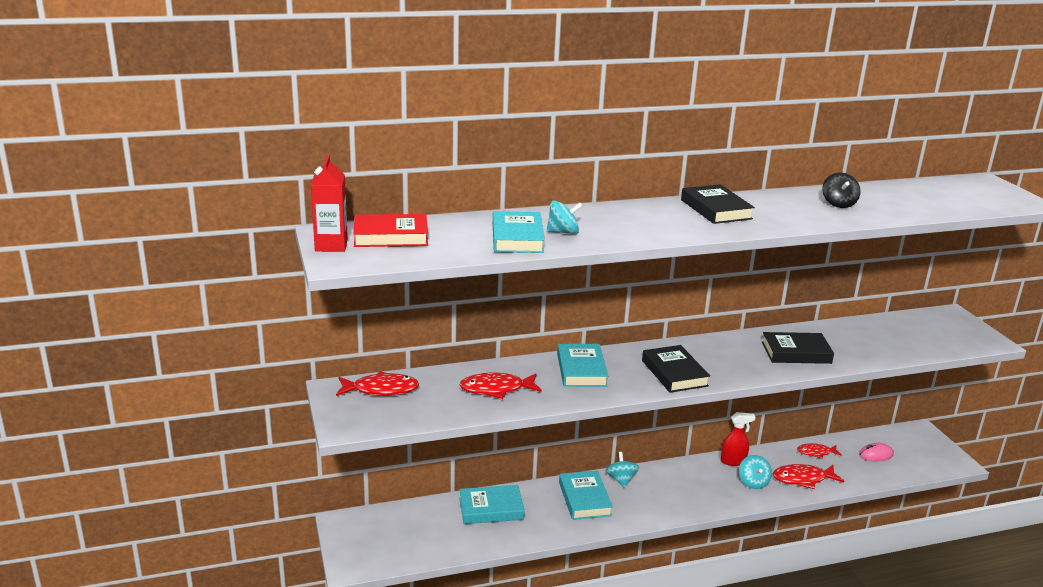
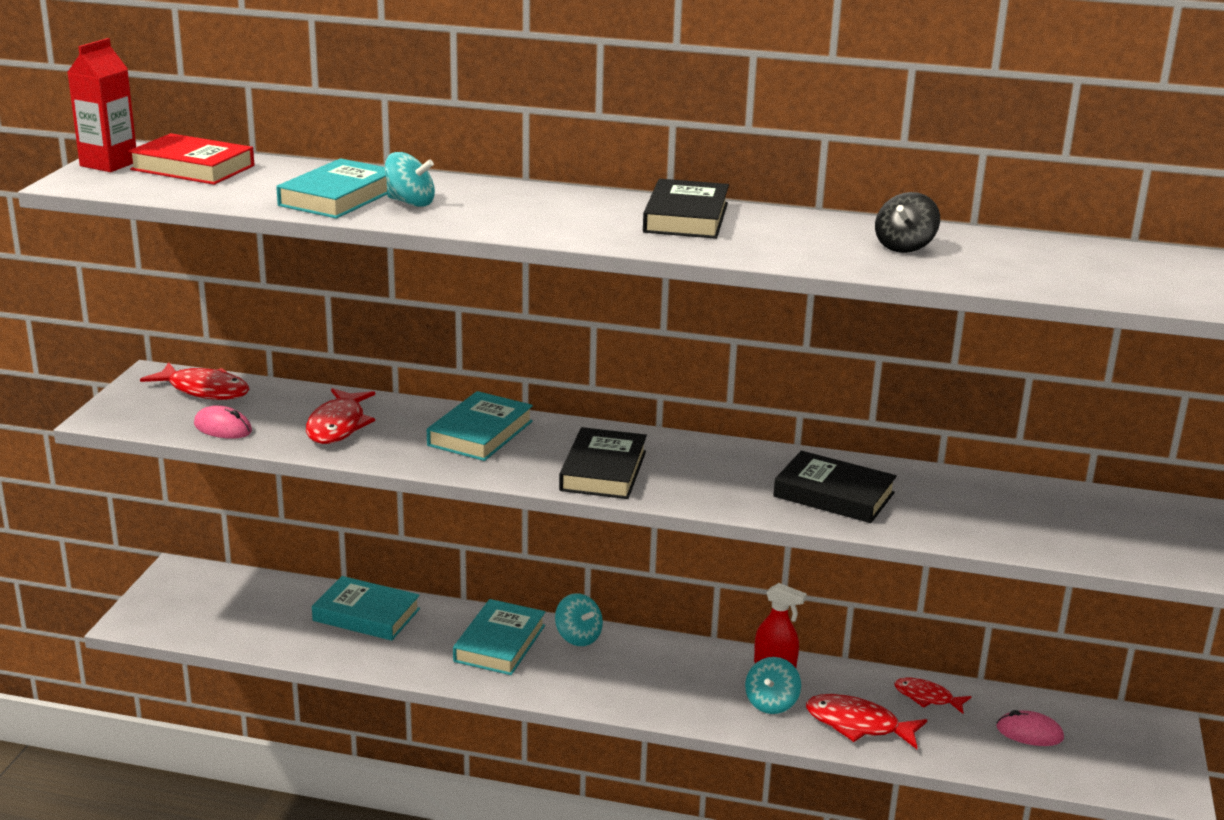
camera: 30 degrees right, 0 degrees up
(429, 412) = (223, 428): none -> pink mouse
(496, 389) = (338, 426): red fish -> red fish turned 105 degrees counterclockwise
(621, 480) = (578, 637): turquoise spinning top -> turquoise spinning top turned 120 degrees clockwise

